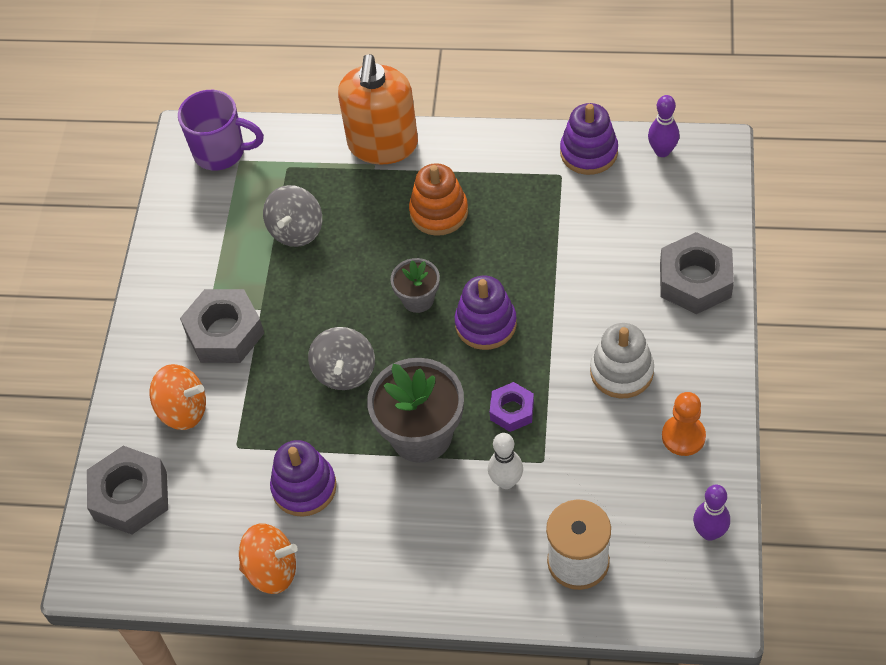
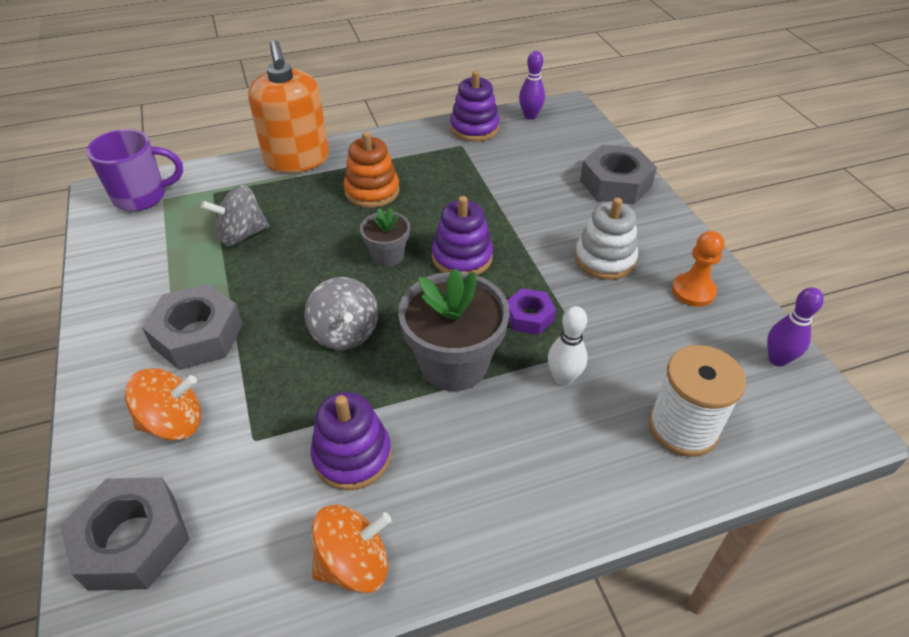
camera: 30 degrees left, 10 degrees down
(296, 230) = (242, 235): grey spinning top -> grey spinning top turned 75 degrees clockwise

